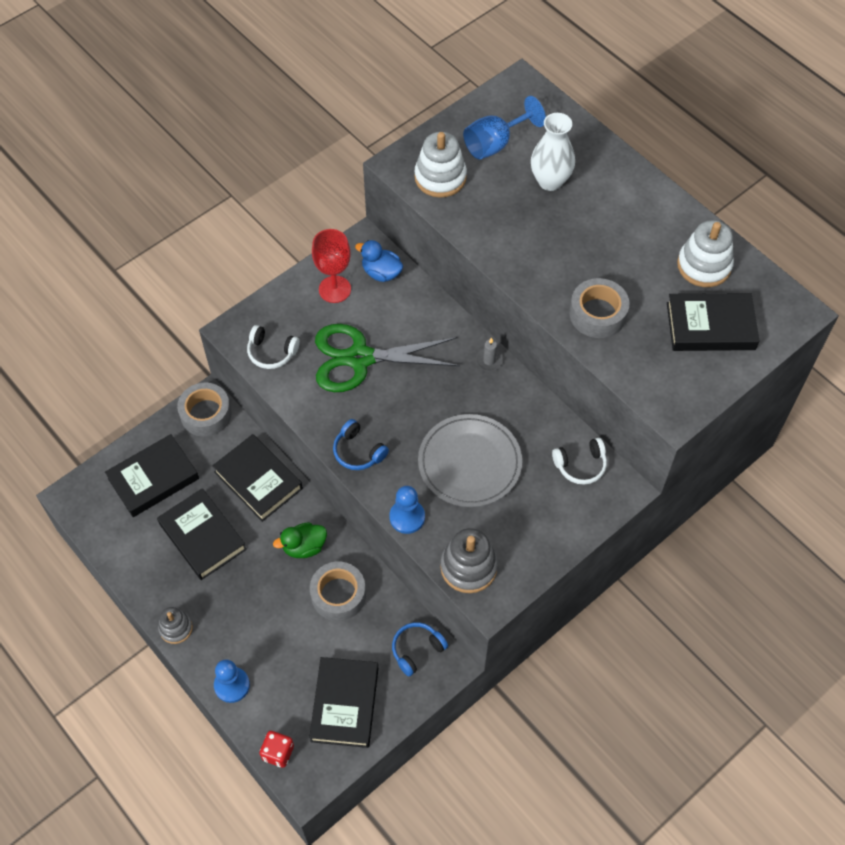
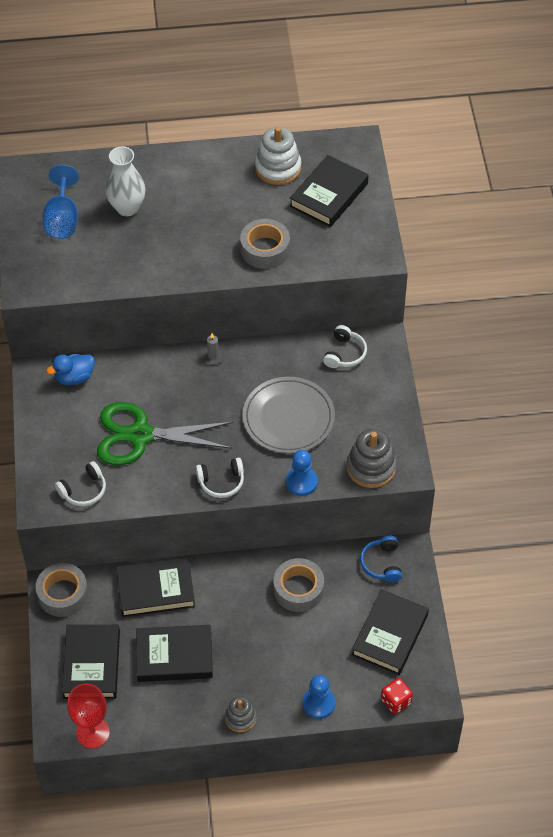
camera: 55 degrees left, 5 degrees down
(304, 547) = (240, 590): green duck -> none
(334, 289) = (62, 416): red goblet -> red goblet (93, 733)
(345, 704) = (390, 635): black book -> black book turned 75 degrees clockwise
(358, 451) = (221, 482): blue headphones -> white headphones
(359, 358) = (140, 435): green scissors -> green scissors turned 60 degrees clockwise
(440, 177) = (62, 270): white stacking toy -> none

